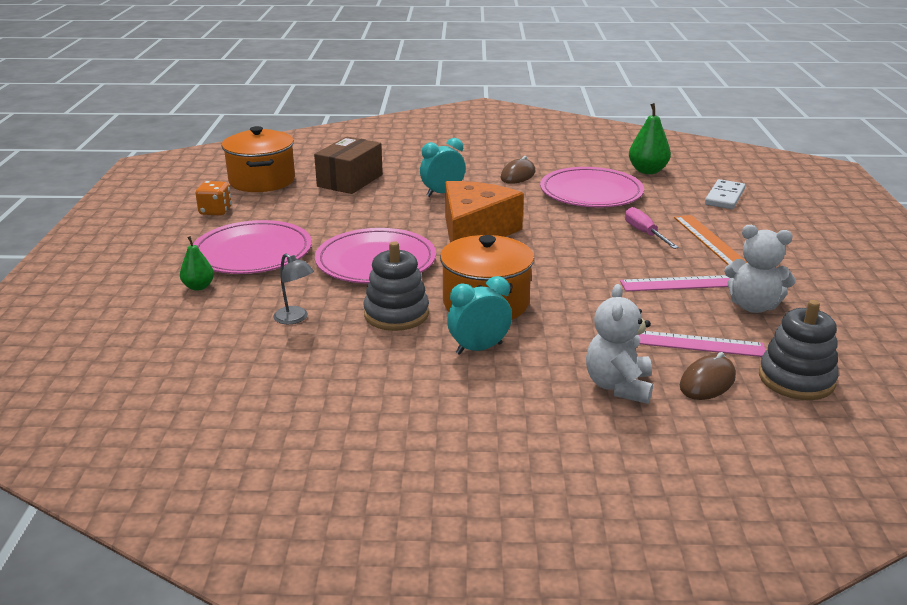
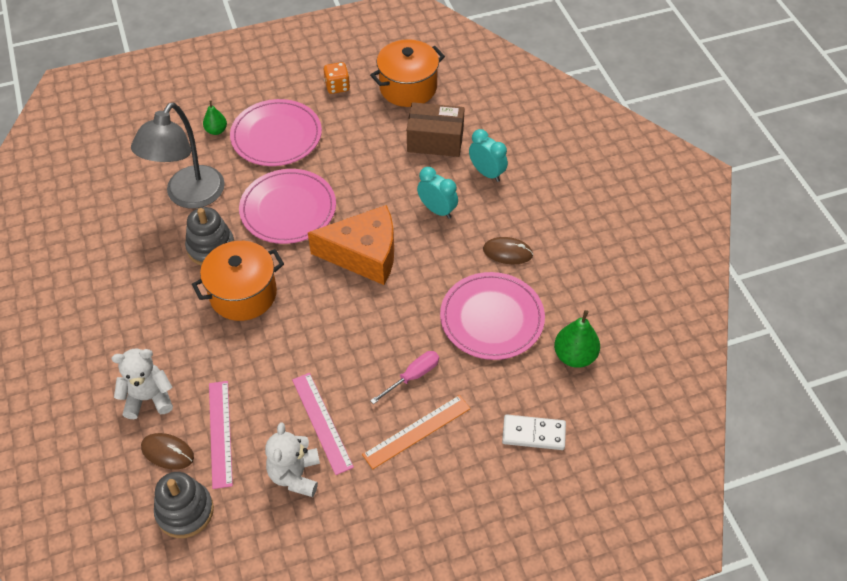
camera: 70 degrees right, 25 degrees up
(295, 318) = (189, 196): grey lamp -> grey lamp, size x2.38
(479, 348) = (177, 307): turquoise clock -> turquoise clock (487, 173)

